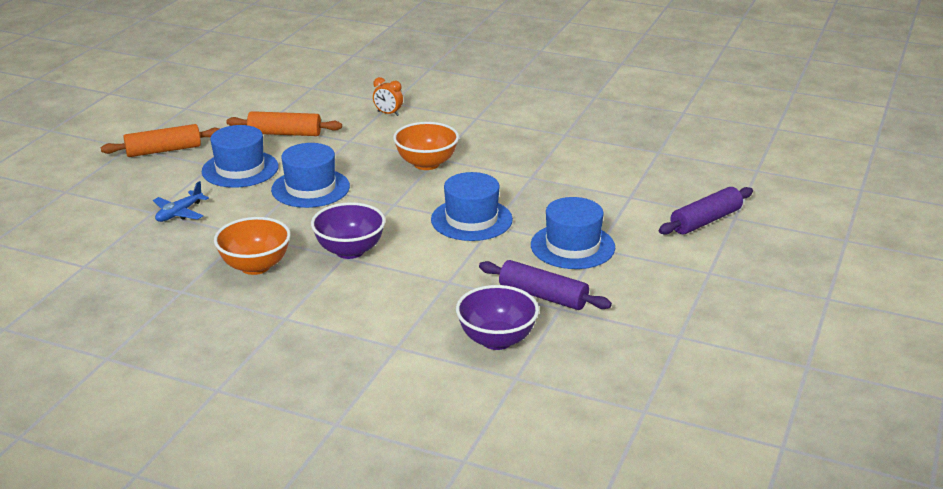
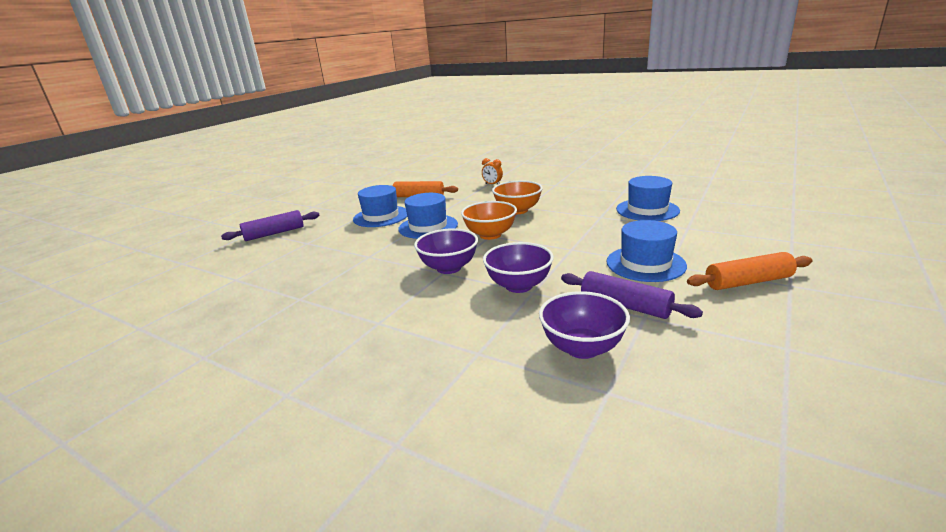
camera: 10 degrees right, 5 degrees down
(163, 150) = (334, 207): orange rolling pin -> orange rolling pin (748, 282)
(179, 213) = (326, 243): blue plane -> none
(255, 266) = (368, 279): orange bowl -> orange bowl (490, 235)
(433, 274) = (518, 286): none -> purple bowl
(471, 220) = (553, 245): blue hat -> blue hat (647, 210)
(705, 221) = (764, 243): purple rolling pin -> purple rolling pin (274, 233)

